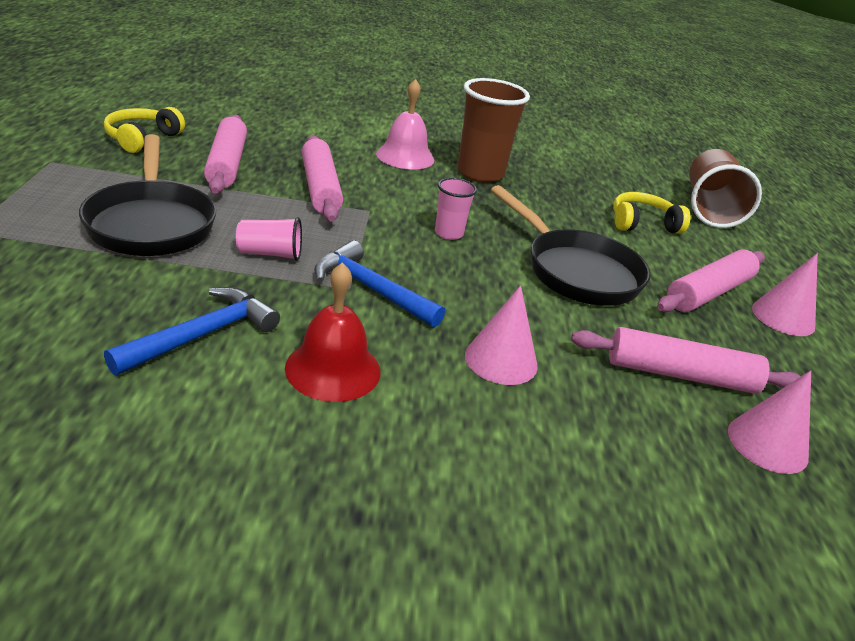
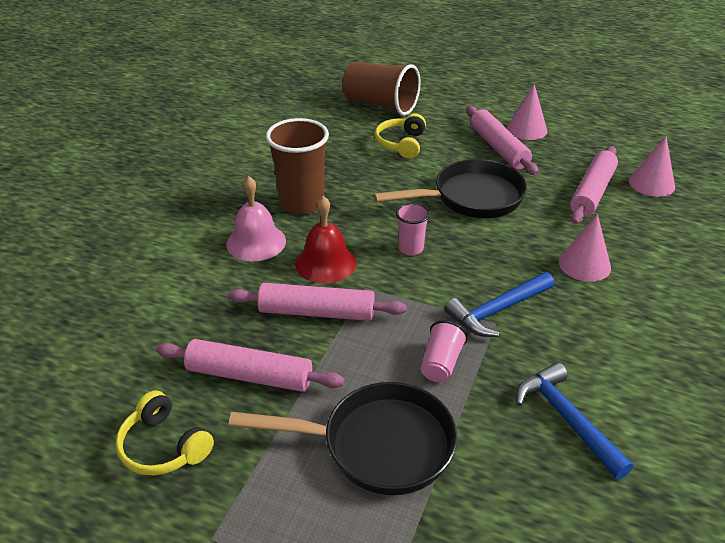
camera: 65 degrees left, 5 degrees up
(333, 369) = (603, 349): red bell -> red bell (325, 263)

